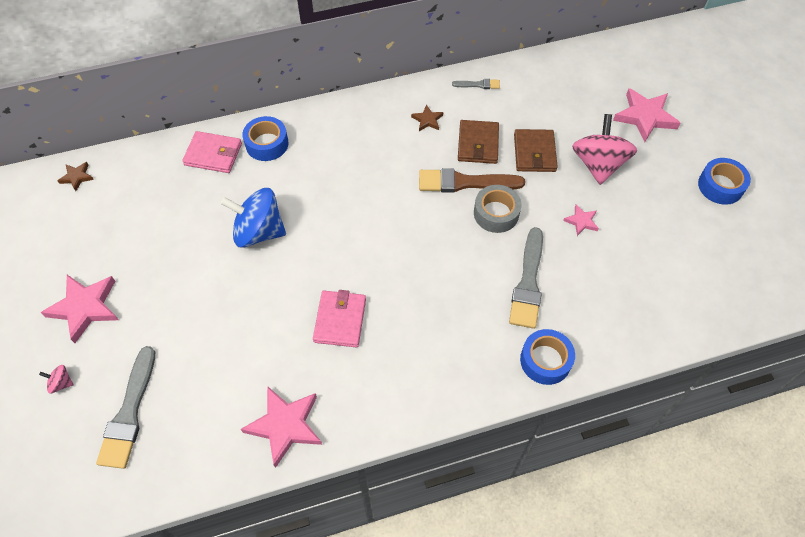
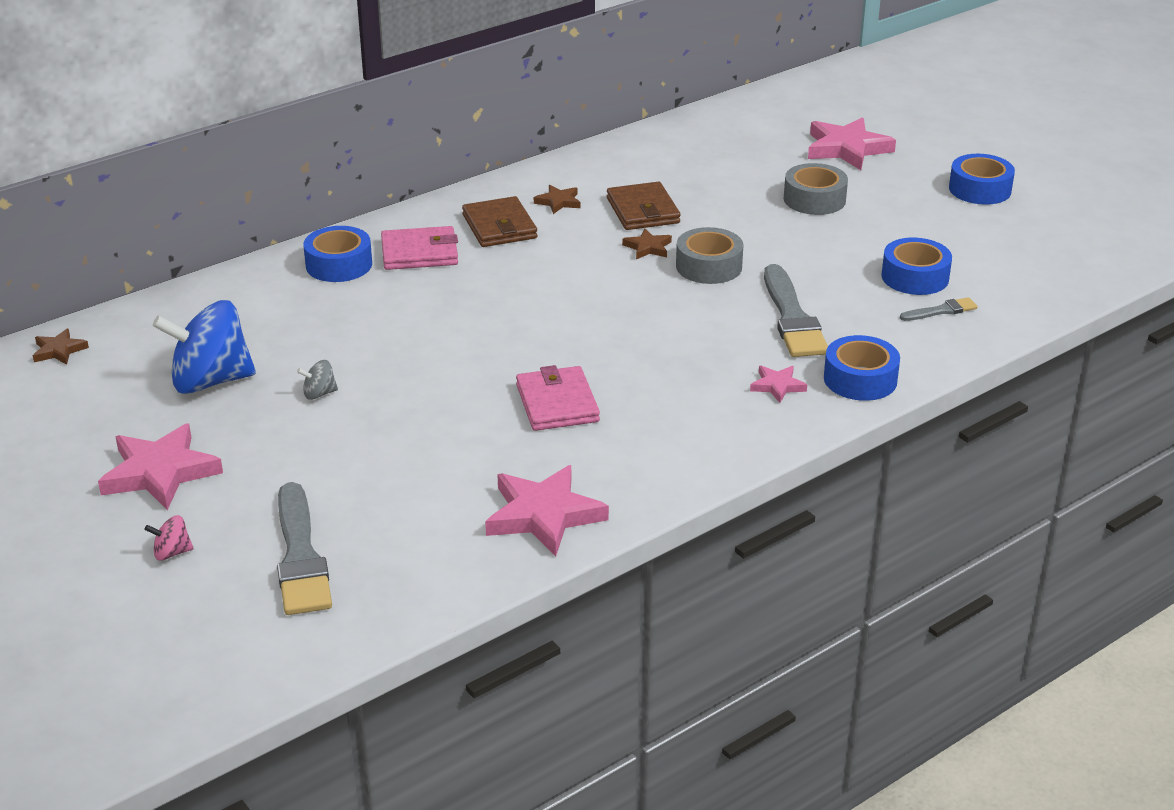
camera: 20 degrees left, 25 degrees down
(203, 264) = (319, 394): none -> grey spinning top
(213, 154) = (263, 289): pink wallet -> pink wallet (419, 253)
(259, 232) = (382, 347): blue spinning top -> blue spinning top (210, 381)
(465, 182) = (648, 247): brown brush -> brown star
(478, 84) = (608, 159): grey brush -> grey brush (941, 311)
(534, 153) = (724, 204): brown wallet -> brown wallet (499, 226)
(581, 221) = (826, 252): pink star -> pink star (777, 386)
(598, 164) = (814, 199): pink spinning top -> grey tape
(631, 266) = (915, 277): none -> blue tape

